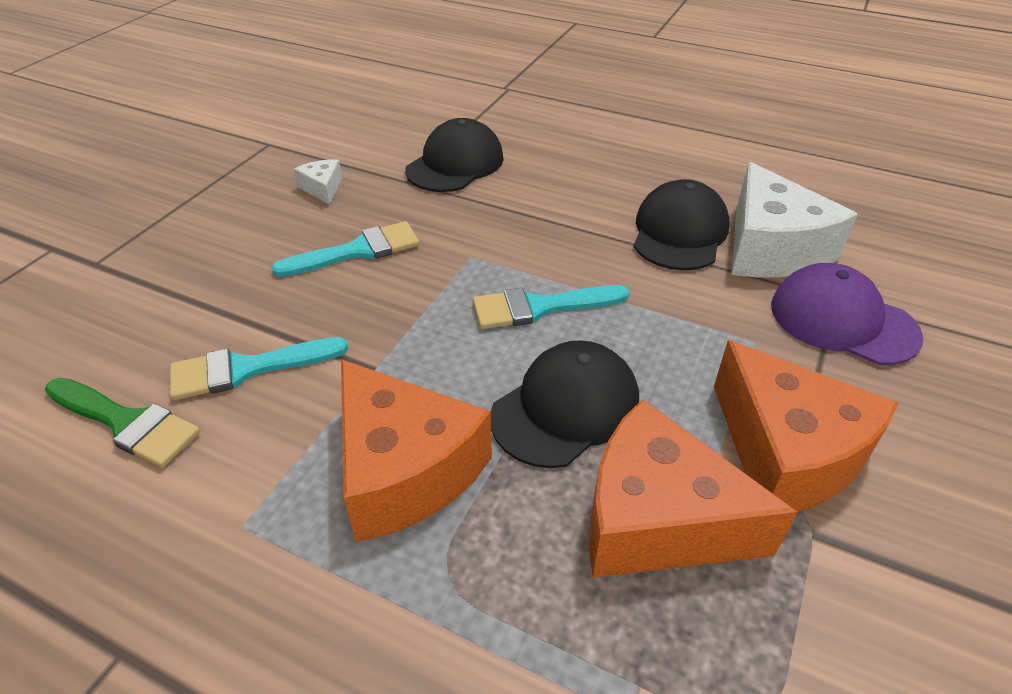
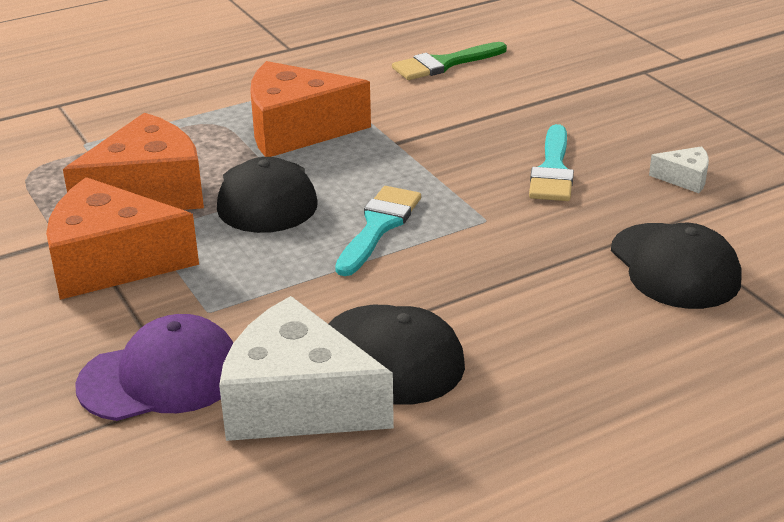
camera: 125 degrees right, 10 degrees down
(247, 369) = (450, 102): turquoise brush -> none

